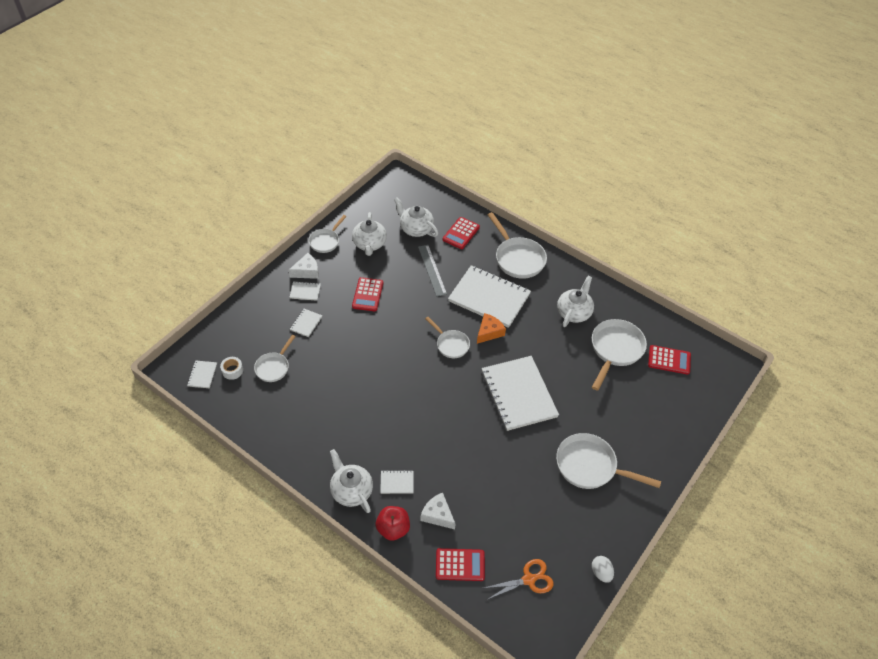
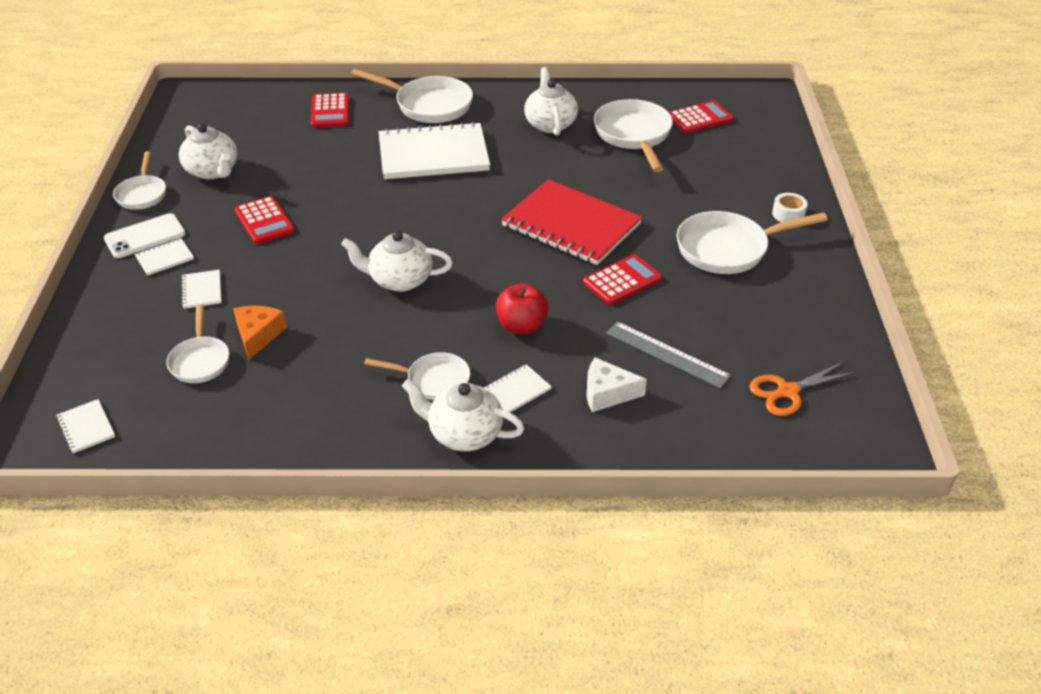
camera: 35 degrees left, 10 degrees down
(232, 370) = (134, 397): white tape -> white tape (788, 214)
(307, 271) = (145, 236): white cheese -> white phone
(393, 529) = (566, 441): red apple -> red apple (521, 326)
(416, 229) = (263, 131): white teapot -> white teapot (399, 280)
(432, 270) = (329, 160): grey ruler -> grey ruler (667, 354)
(451, 344) = (433, 218): white pan -> white pan (433, 380)
(460, 565) = (692, 427): red calculator -> red calculator (622, 280)
(489, 332) = (469, 185): orange cheese -> orange cheese (258, 335)
(518, 394) = (571, 225): white notebook -> red notebook
(529, 579) = (787, 392): orange scissors -> orange scissors turned 150 degrees counterclockwise
(601, 572) = (854, 338): white egg -> none

